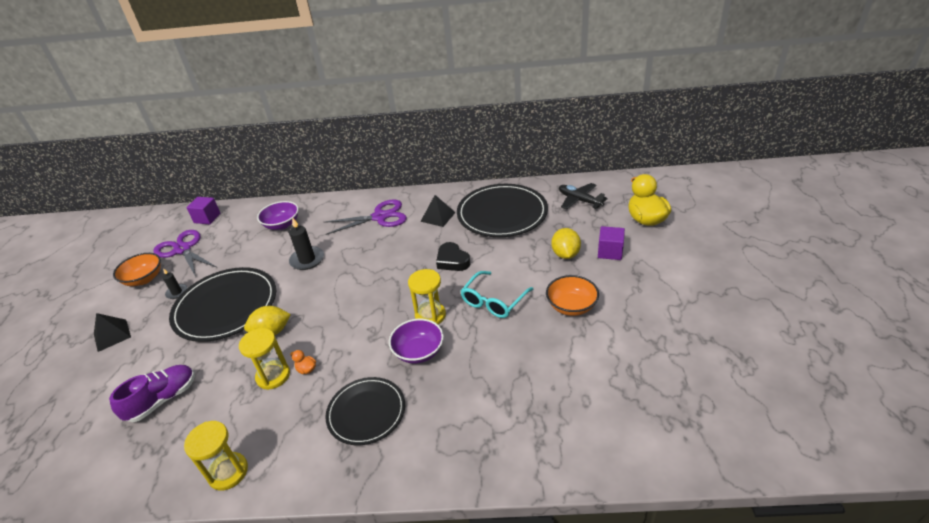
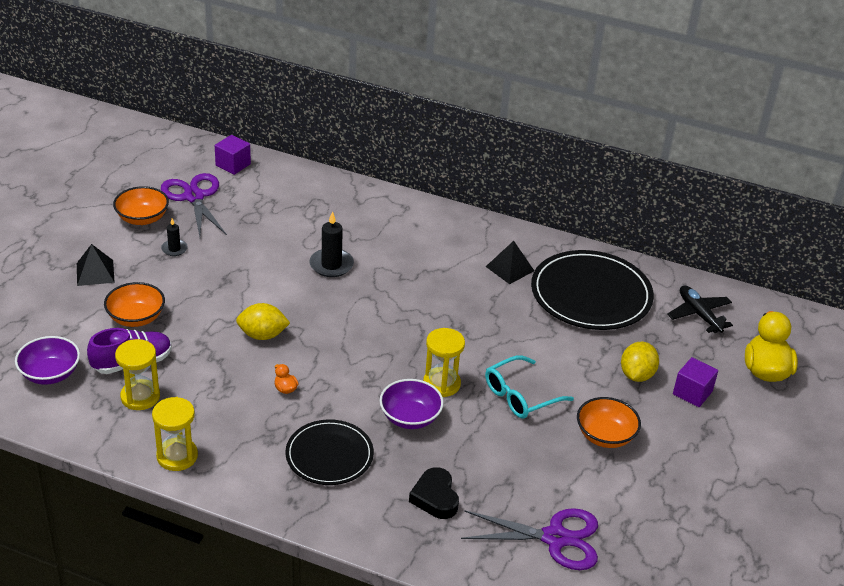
camera: 15 degrees right, 0 degrees up
(157, 359) = (136, 318): none -> orange bowl
(226, 306) = (223, 286): black plate -> none
(273, 376) = (249, 382): yellow hourglass -> yellow hourglass (140, 397)
(282, 225) = (318, 207): purple bowl -> purple bowl (50, 374)
(380, 217) = (439, 242): purple scissors -> purple scissors (555, 538)
(452, 260) = (498, 331): black heart -> black heart (435, 497)

